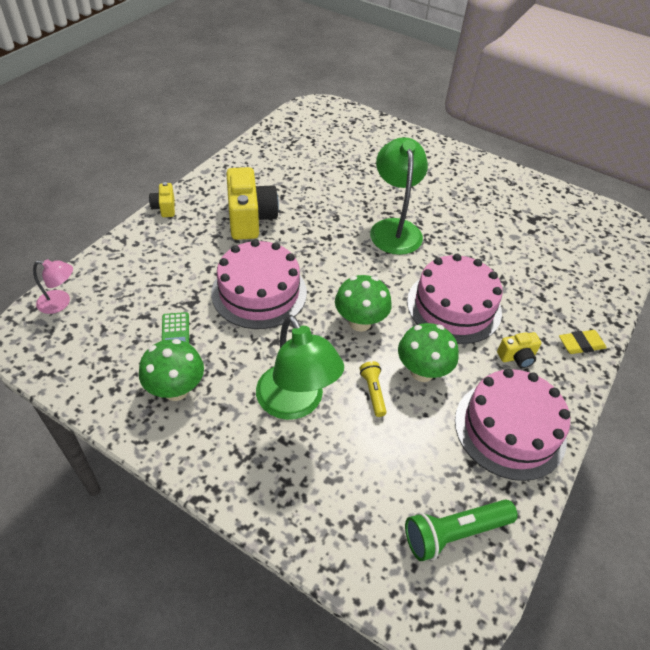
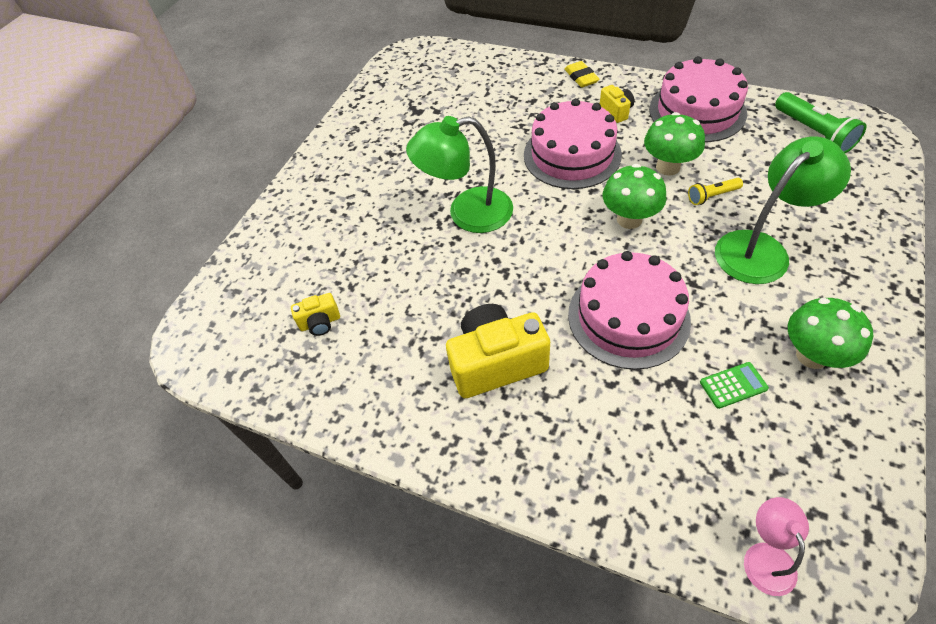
camera: 90 degrees left, 5 degrees up
(164, 208) = (507, 487): yellow camera -> yellow camera (320, 323)

